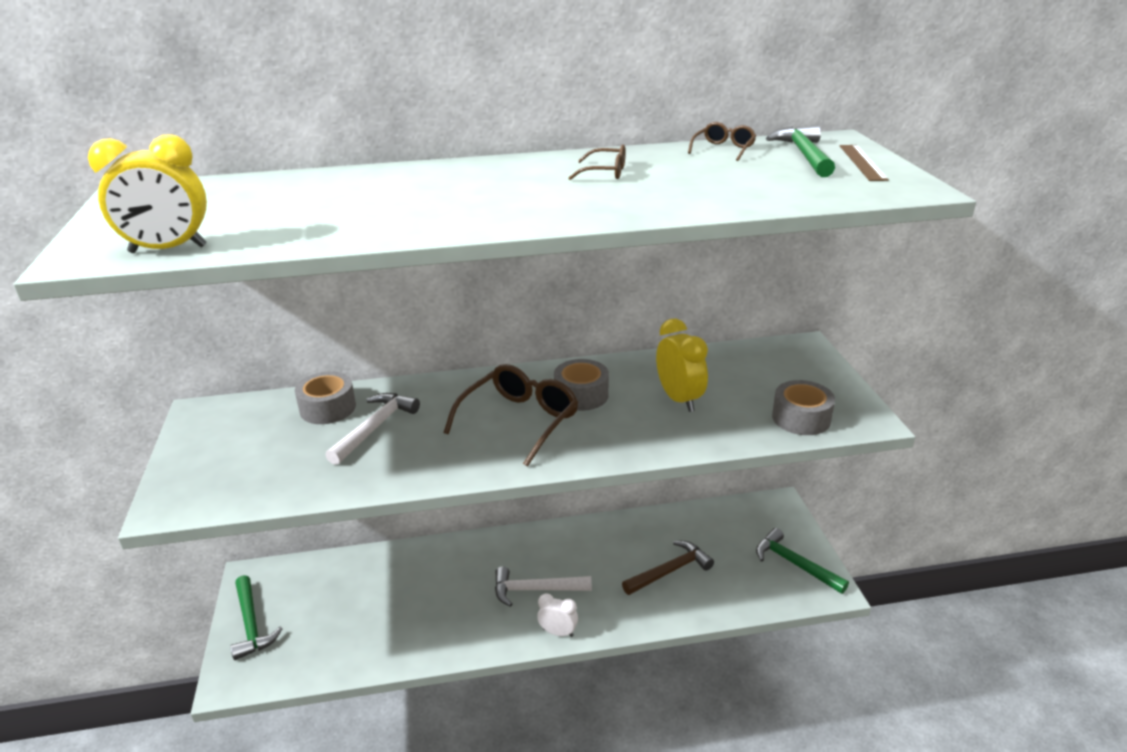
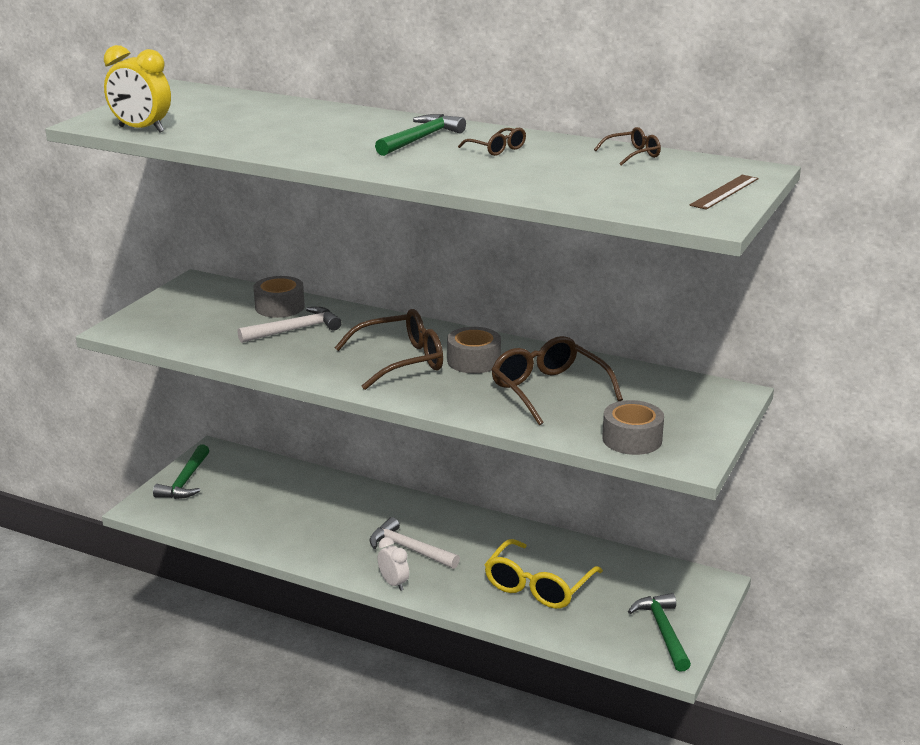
camera: 35 degrees right, 5 degrees down
(670, 571) = (538, 586): brown hammer -> yellow glasses
(679, 399) = (549, 391): yellow clock -> brown glasses
(804, 155) = (690, 174): green hammer -> green hammer (420, 139)

